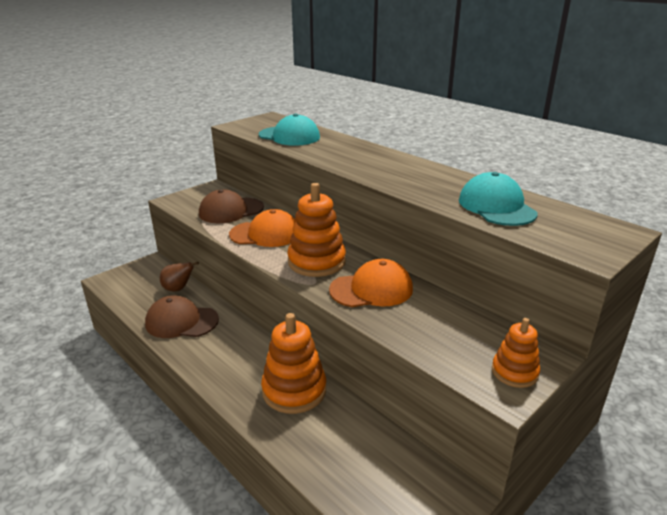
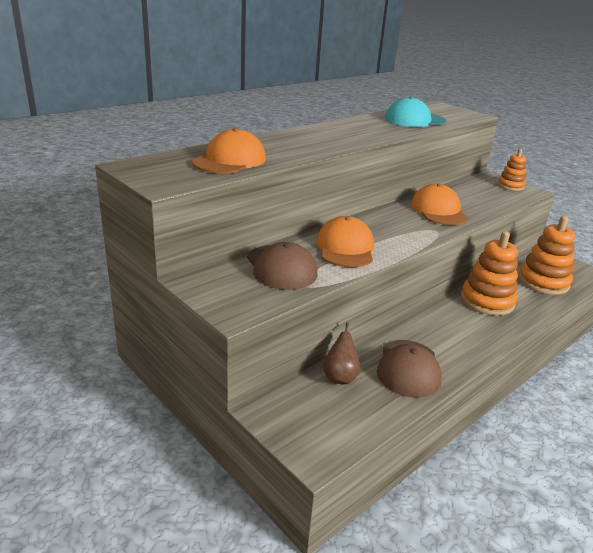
camera: 90 degrees left, 0 degrees up
(289, 136) = (230, 160): turquoise cap -> orange cap
(316, 262) = (400, 227): orange stacking toy -> orange stacking toy (543, 282)

